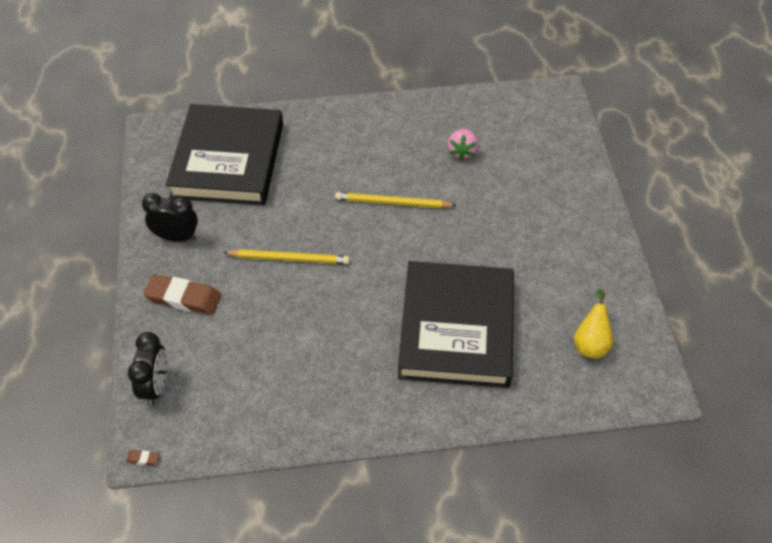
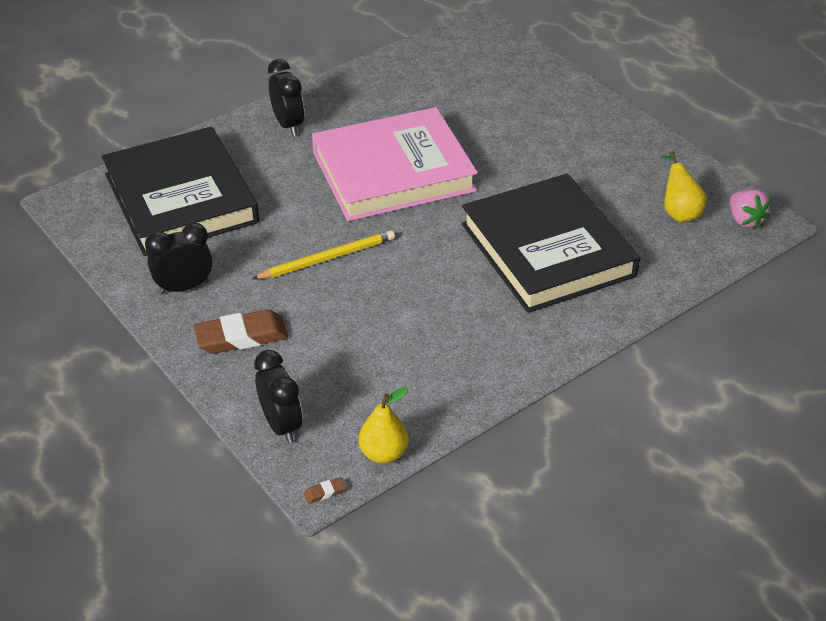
camera: 30 degrees left, 10 degrees down
(205, 447) = (383, 453): none -> yellow pear
(347, 127) = (288, 124): none -> black clock
(392, 203) = (393, 172): yellow pencil -> pink book
(462, 151) = (426, 105): pink strawberry -> pink strawberry (745, 220)

